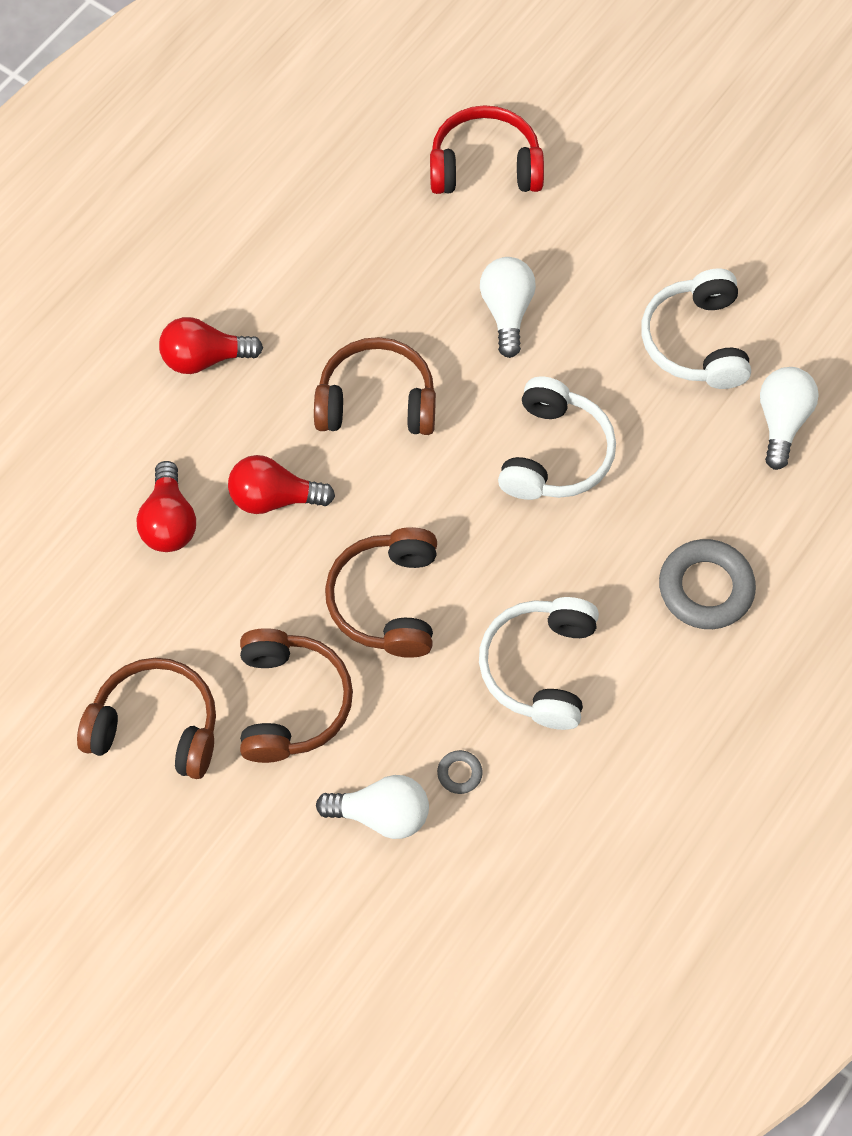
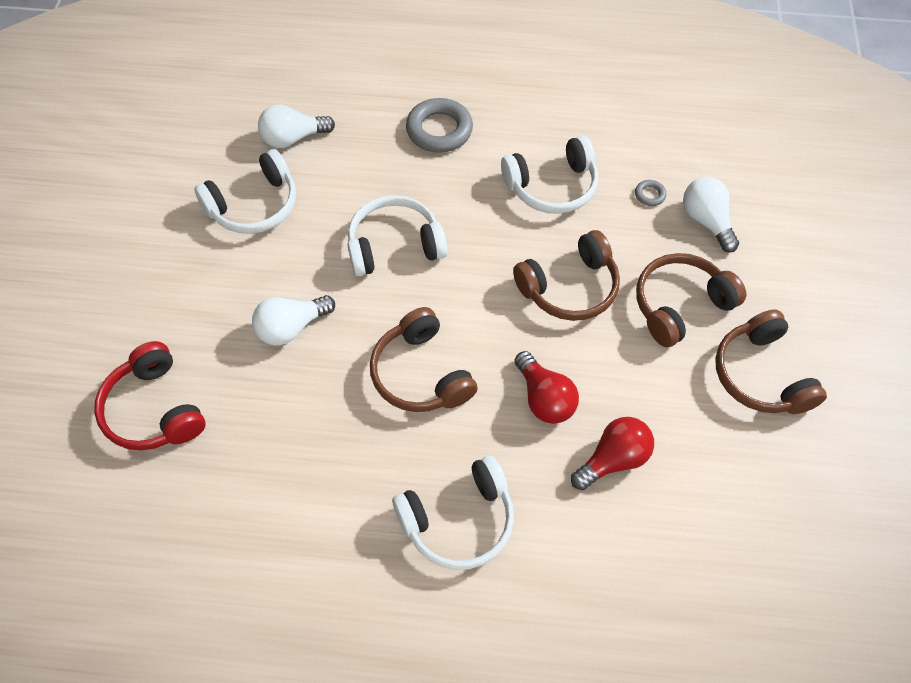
camera: 120 degrees left, 5 degrees down
(205, 358) = (459, 520): red light bulb -> white headphones

